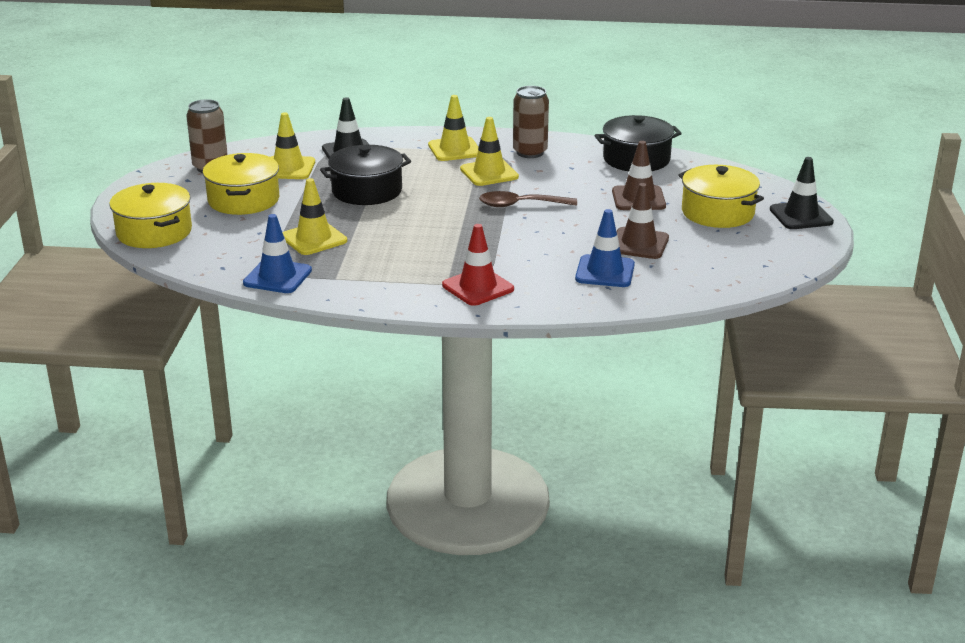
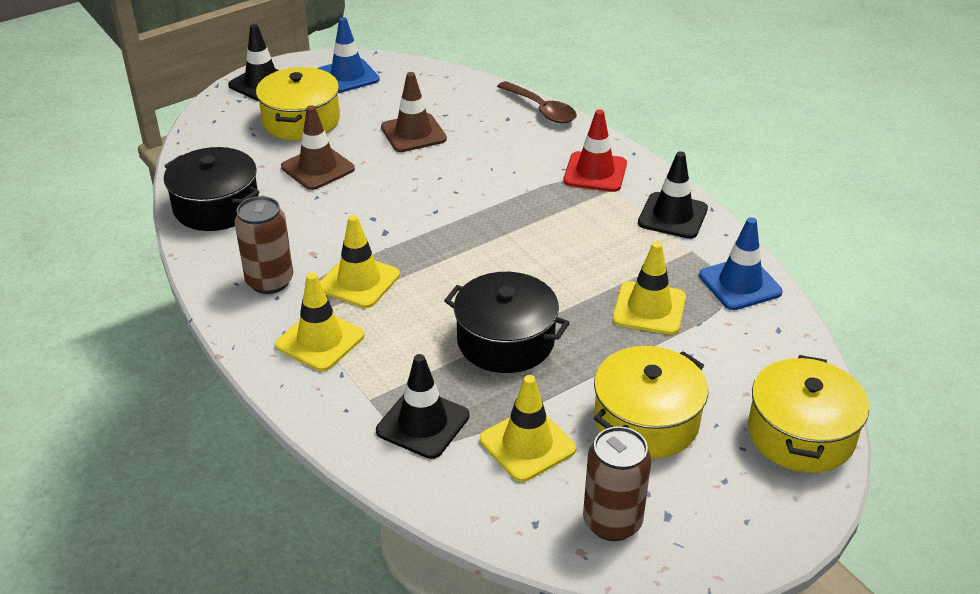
camera: 130 degrees left, 10 degrees up
(380, 290) = (672, 216): none -> black traffic cone
(520, 205) = (413, 225): brown spoon -> brown spoon (541, 110)
(605, 272) = (485, 129): blue traffic cone -> blue traffic cone (348, 76)

